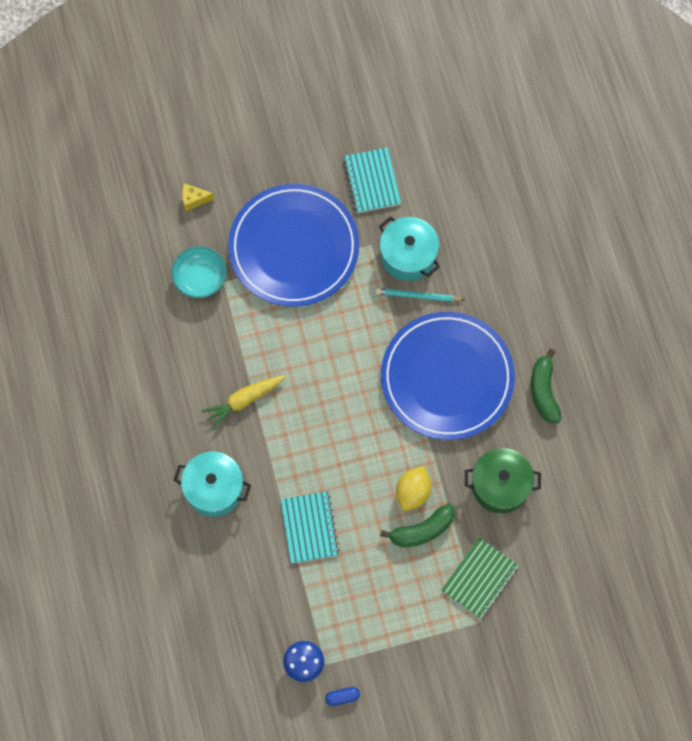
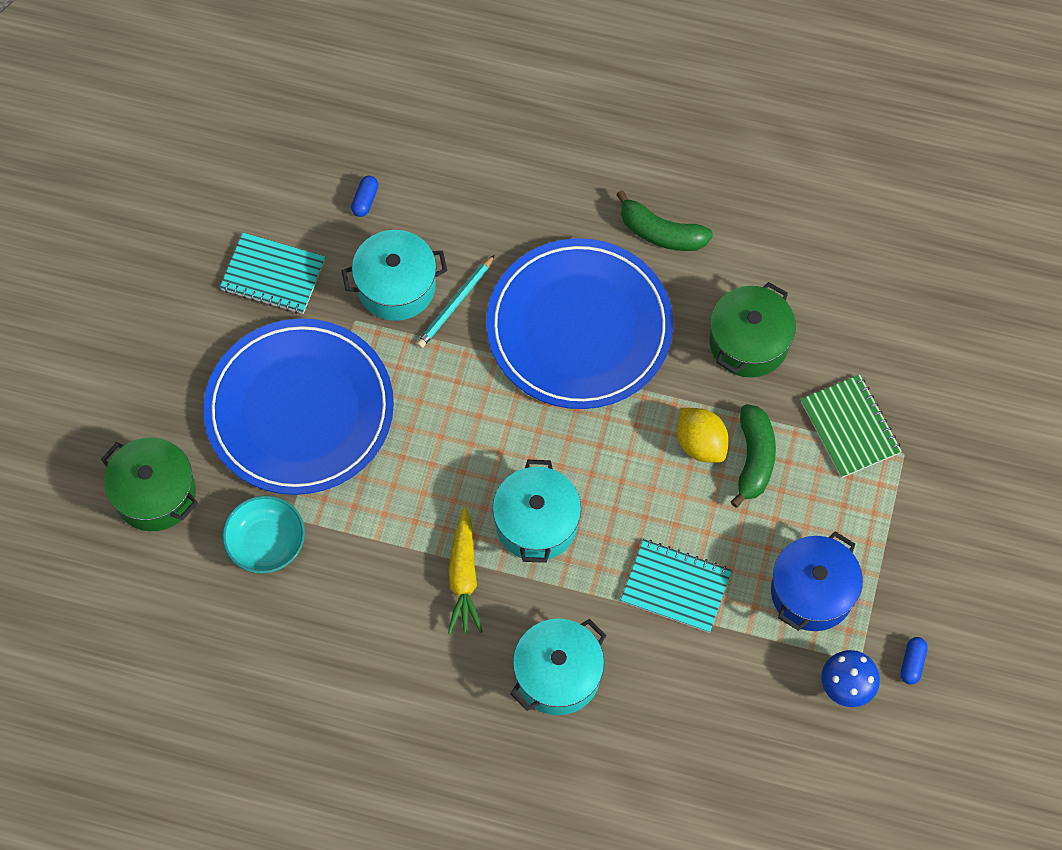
camera: 60 degrees left, 5 degrees down
(194, 199) = (155, 494): yellow cheese -> green pot
(302, 424) = (536, 523): none -> turquoise pot
(354, 612) = (812, 592): none -> blue pot
(454, 204) = (365, 200): none -> blue capsule

